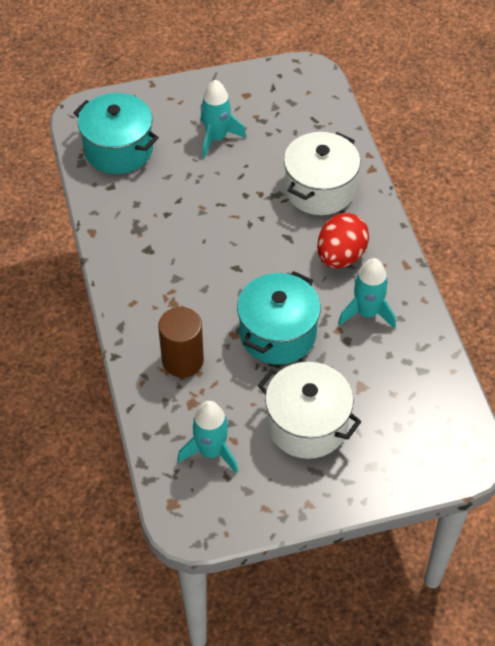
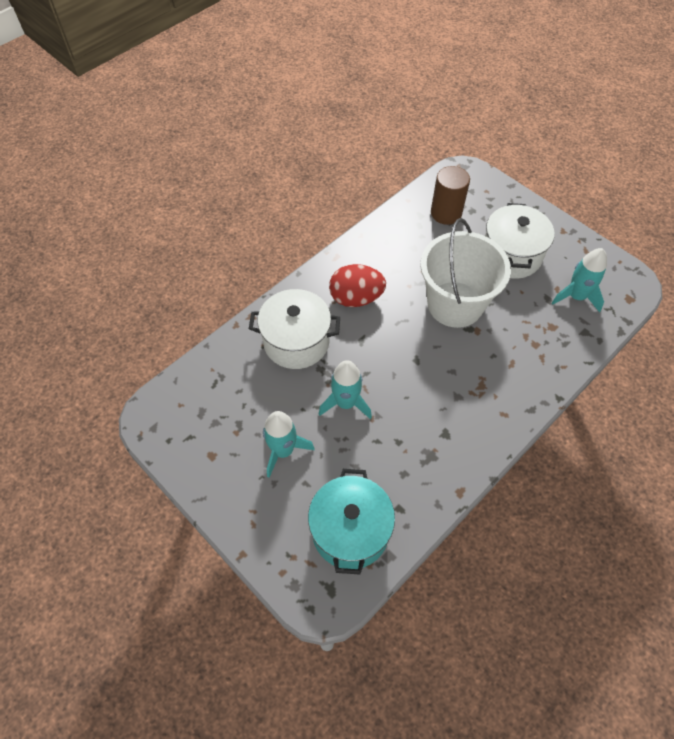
camera: 120 degrees left, 5 degrees up
(182, 360) = (524, 351): brown cylinder -> brown cylinder (446, 213)
(277, 334) = (455, 304): turquoise pot -> white bucket
(367, 313) = (396, 261): turquoise rocket -> turquoise rocket (346, 403)

